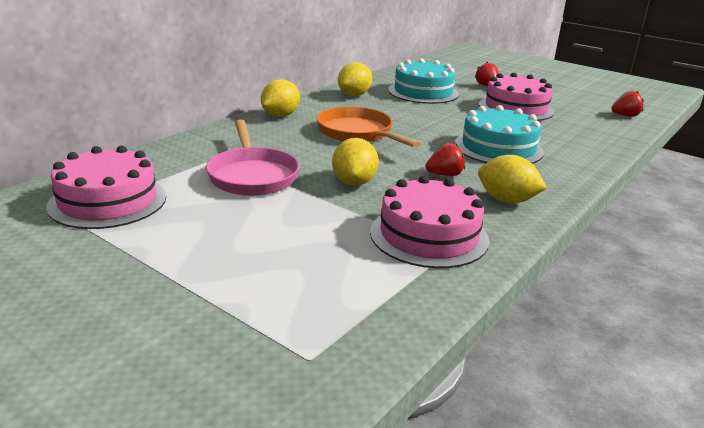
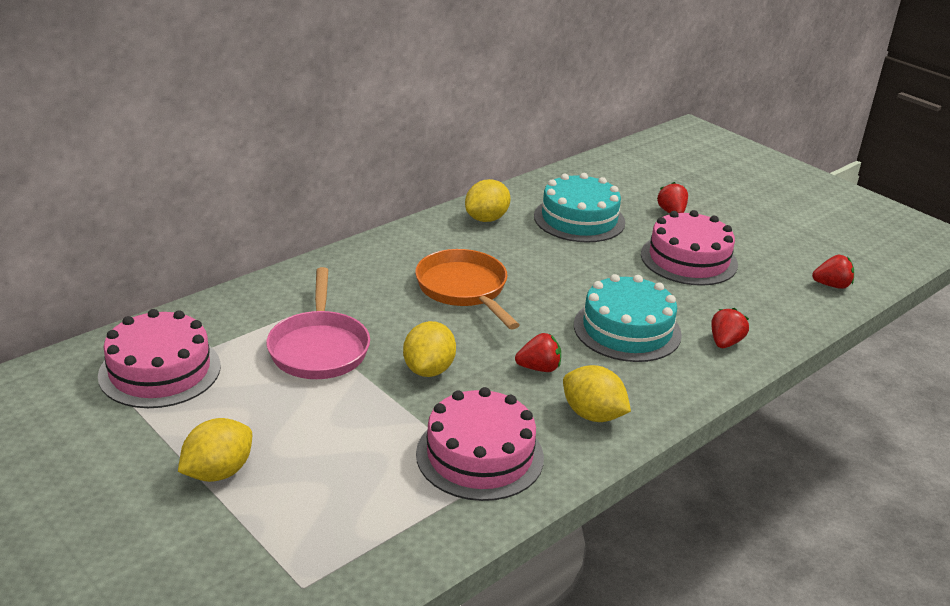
camera: 10 degrees right, 5 degrees up
(280, 115) = (381, 250): yellow lemon -> yellow lemon (218, 472)
(576, 150) = (725, 342): none -> red strawberry

